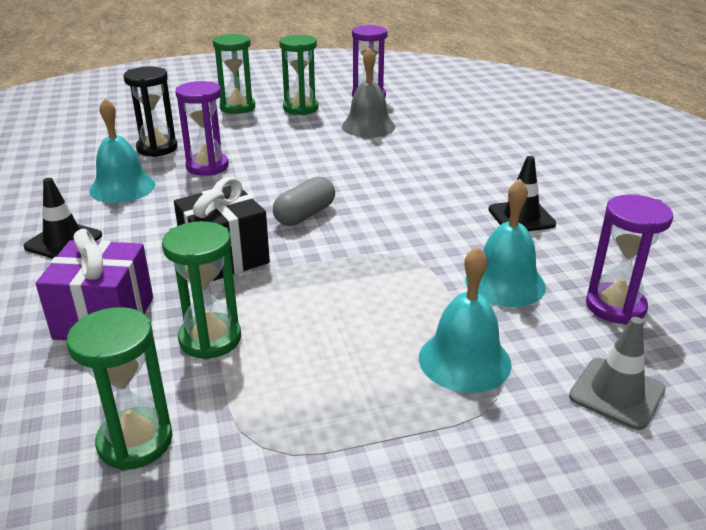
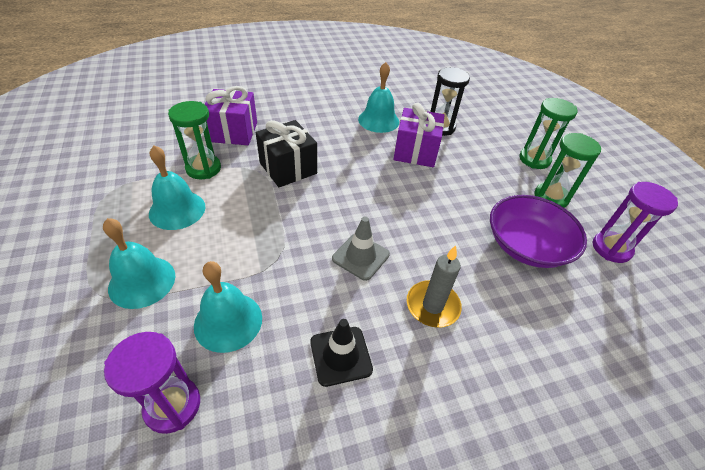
camera: 85 degrees right, 15 degrees up
(63, 241) = (312, 109): black traffic cone -> none
(135, 441) = (134, 152): green hourglass -> none
(207, 166) = (415, 152): purple hourglass -> purple gift
(305, 215) = (343, 203): grey capsule -> none
(316, 352) = (177, 210): none -> turquoise bell
(368, 126) = (527, 245): grey bell -> purple bowl
(451, 173) = (432, 306): none -> grey candle
(616, 393) = (68, 372): grey traffic cone -> grey traffic cone (360, 256)

